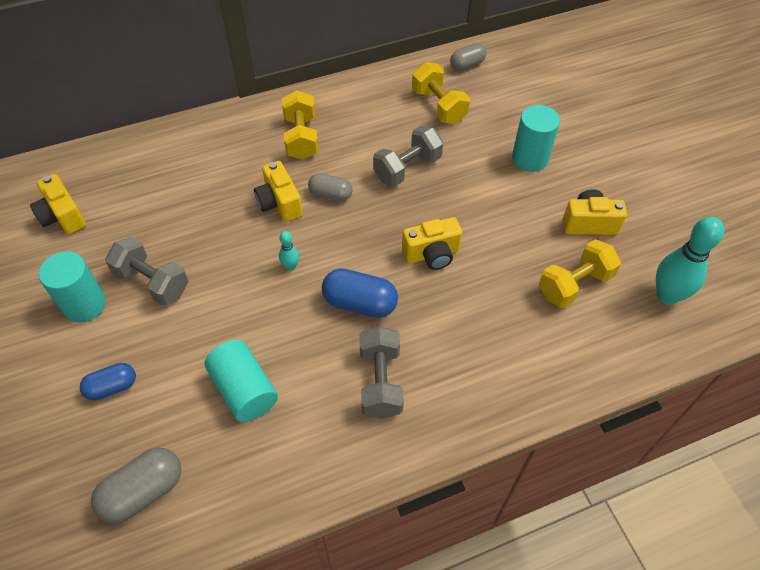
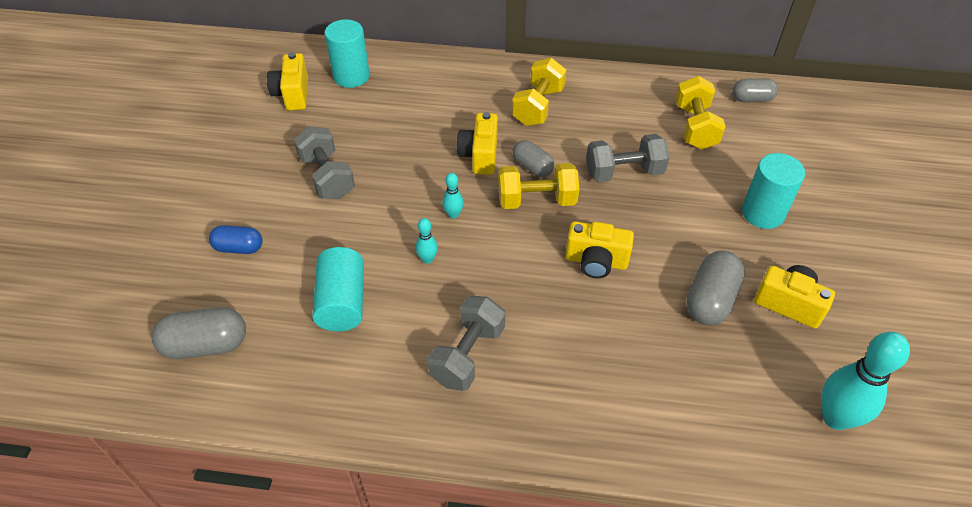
camera: 30 degrees right, 5 degrees down
(84, 304) = (262, 172): turquoise cylinder -> turquoise cylinder (351, 76)
(294, 316) = (427, 259): none -> turquoise bowling pin
(360, 303) = (495, 275): blue capsule -> none
(534, 246) = (710, 299): none -> grey capsule
(574, 284) = (731, 357): yellow dumbbell -> yellow dumbbell (536, 200)

